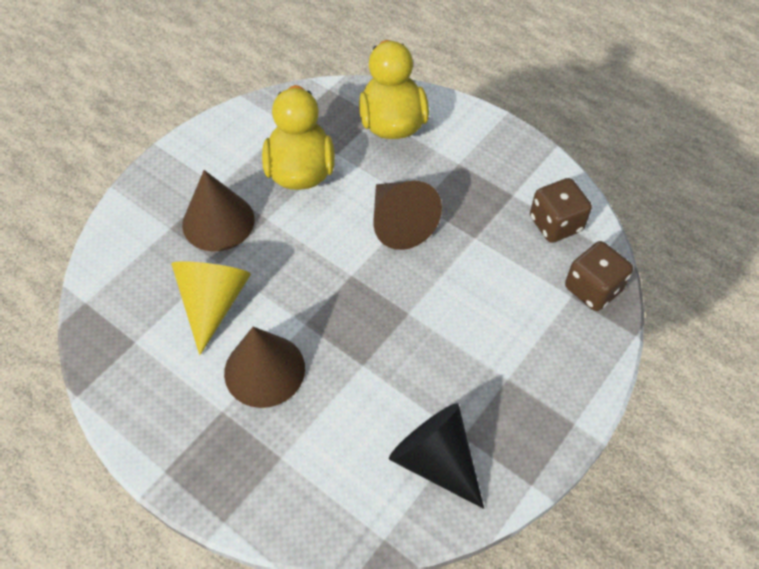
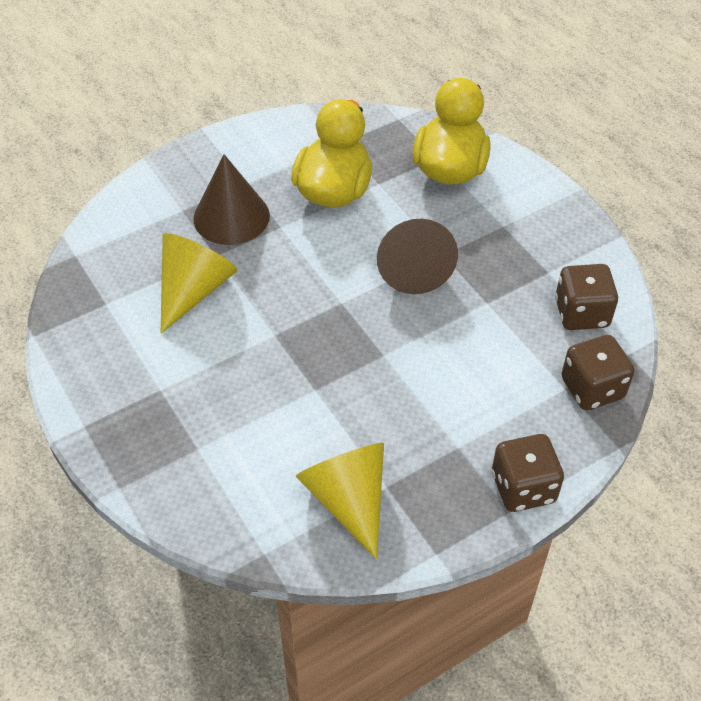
camera: 20 degrees right, 5 degrees down
(264, 370) = (216, 365): brown cone -> none
(436, 460) = (348, 499): black cone -> yellow cone
(576, 398) = (523, 488): none -> brown dice

